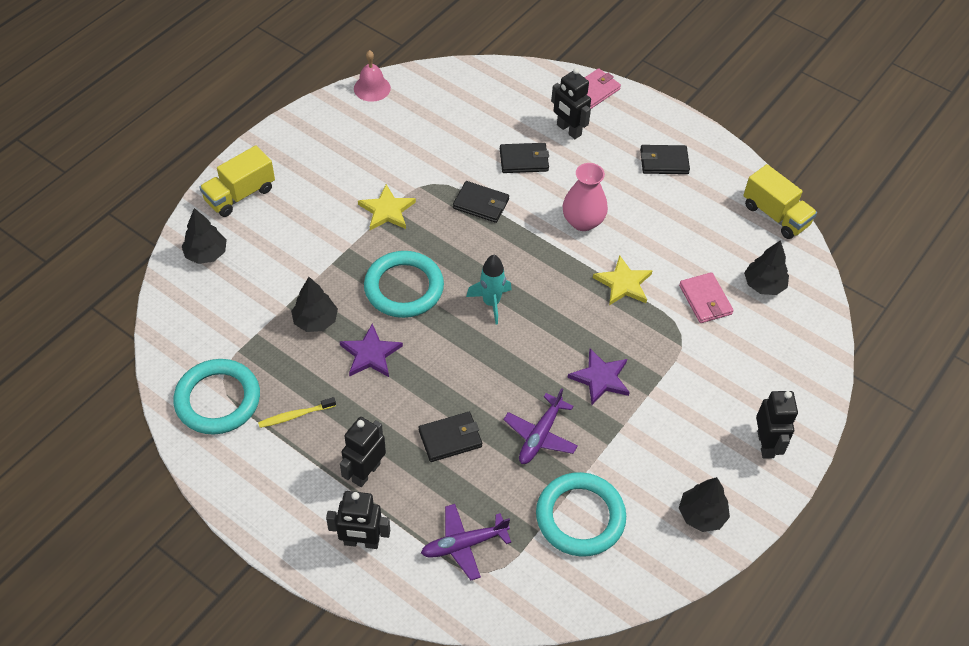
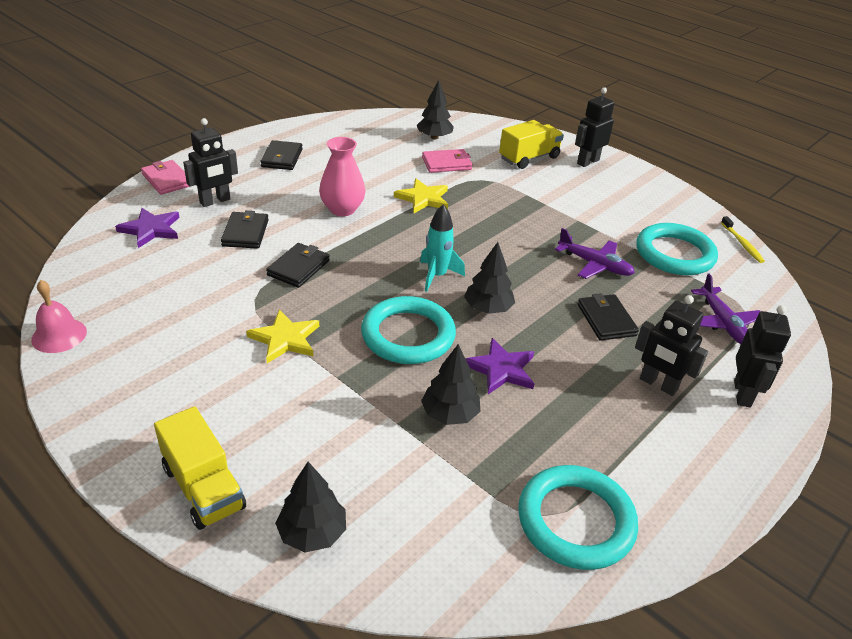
camera: 85 degrees left, 15 degrees down
(295, 415) = (592, 440): yellow toothbrush -> yellow toothbrush (742, 244)
(600, 378) = (529, 224): purple star -> purple star (151, 229)
(701, 515) = (657, 197): black tree -> black tree (488, 308)
(766, 444) = (587, 162): black robot -> black robot turned 45 degrees counterclockwise
(775, 215) = (362, 121): yellow truck -> yellow truck (529, 158)

